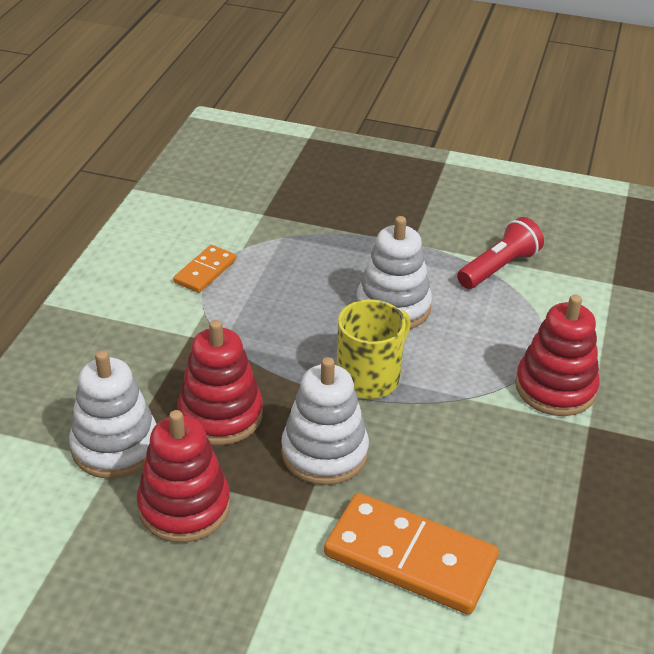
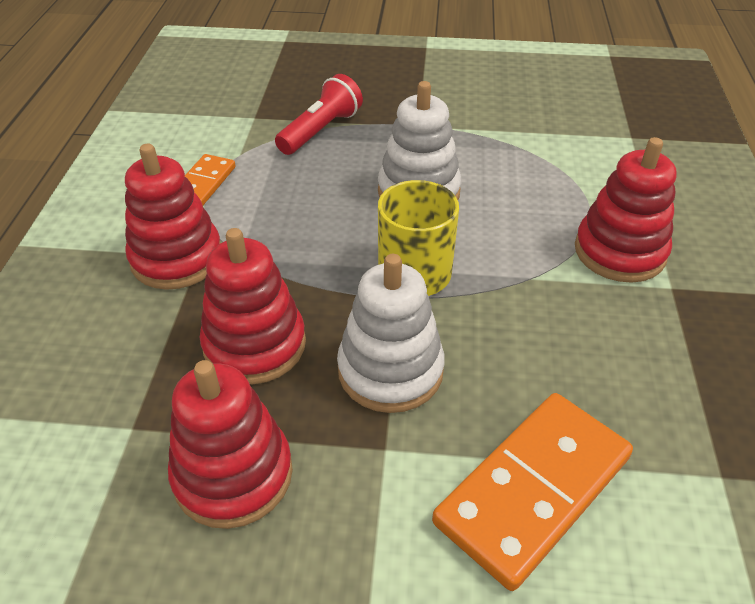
camera: 10 degrees left, 5 degrees up
(115, 446) = (130, 408): white stacking toy -> none
(171, 334) = (177, 258): none -> red stacking toy
(410, 558) = (533, 490): orange domino -> orange domino turned 60 degrees counterclockwise
(499, 267) = (514, 137): red flashlight -> red flashlight (321, 130)

